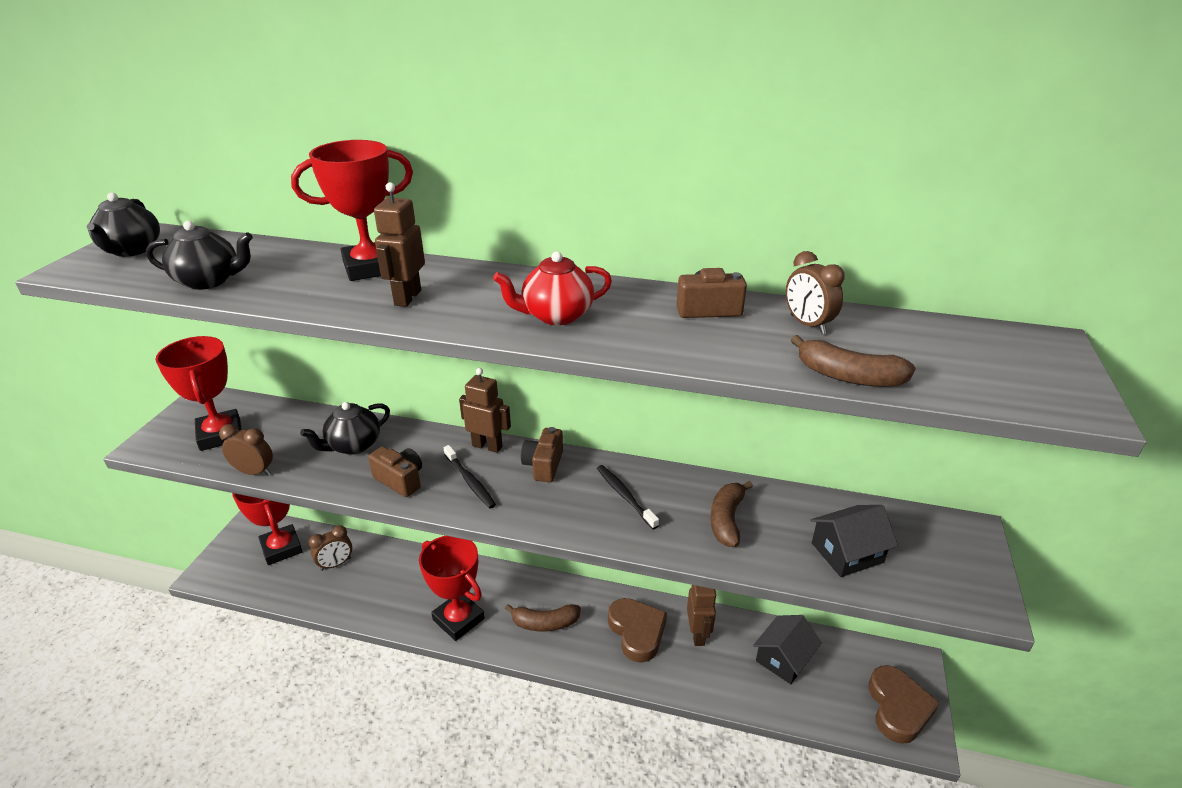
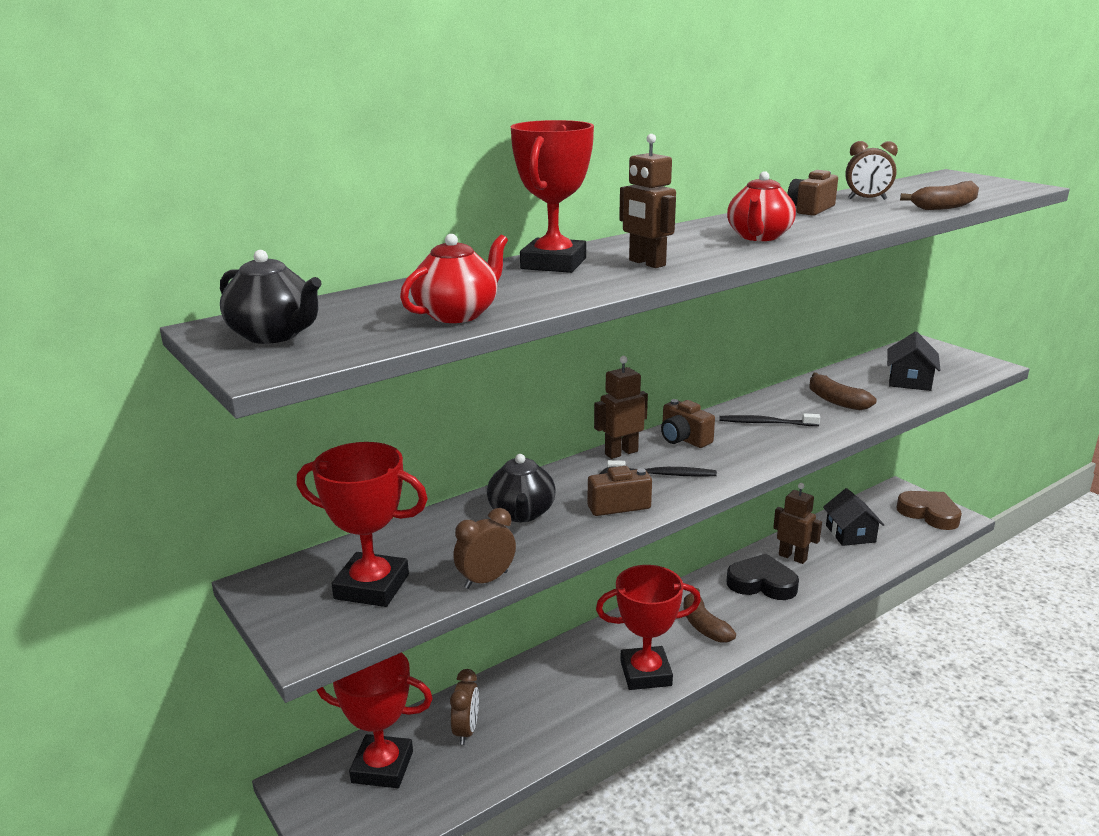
camera: 50 degrees left, 10 degrees down
(209, 281) = (457, 314): black teapot -> red teapot
(545, 623) = (704, 625): brown banana -> brown banana turned 120 degrees clockwise
(637, 632) = (762, 583): brown heart -> black heart

